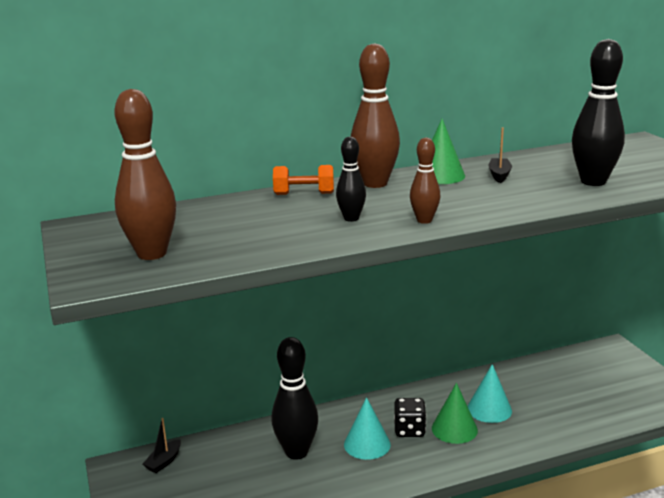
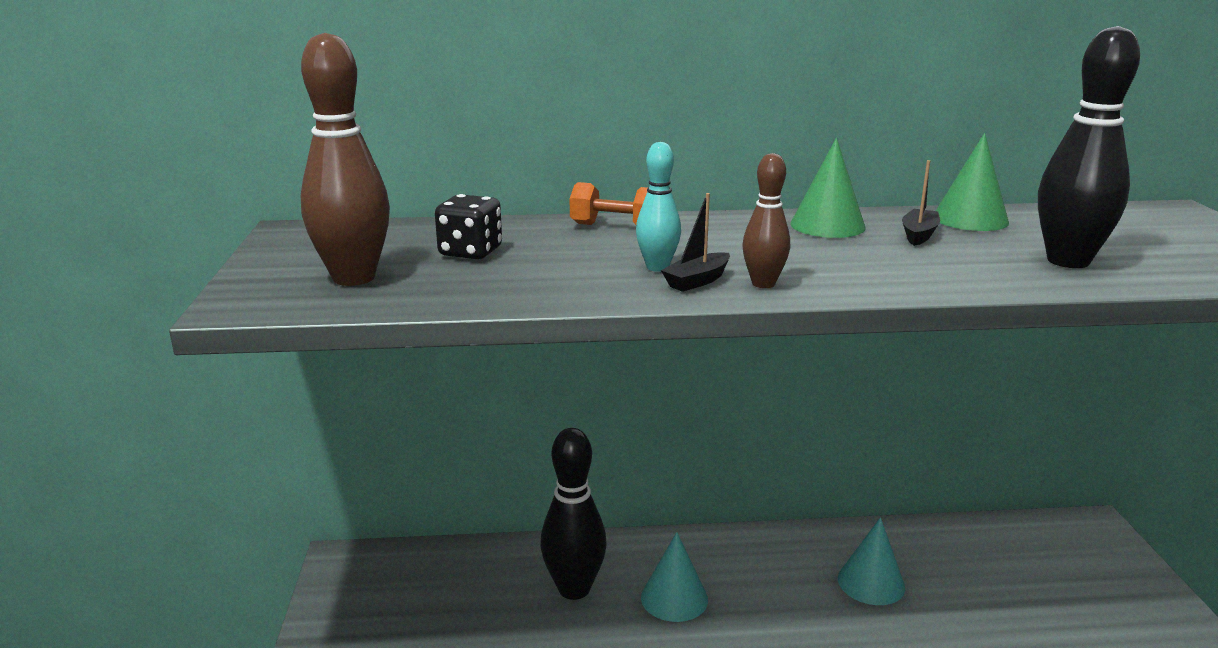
camera: 15 degrees right, 0 degrees up
(164, 462) = (400, 566): black boat -> black boat (697, 281)
(351, 218) = (657, 267): black bowling pin -> turquoise bowling pin
(375, 183) = (724, 225): brown bowling pin -> none
(409, 430) = (742, 590): black dice -> black dice (470, 252)
(454, 429) = (808, 602): green cone -> green cone (970, 219)

